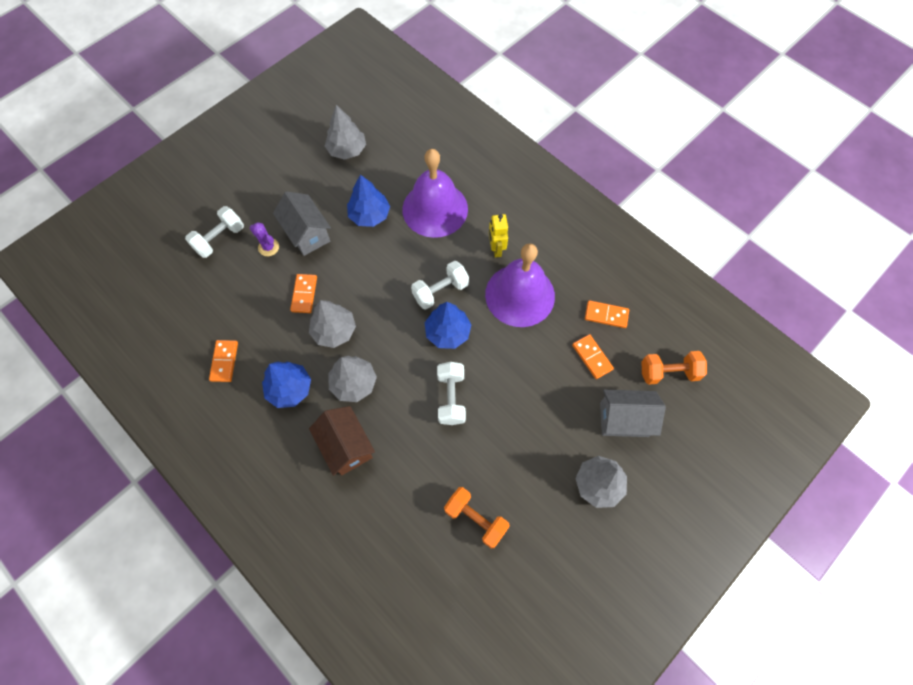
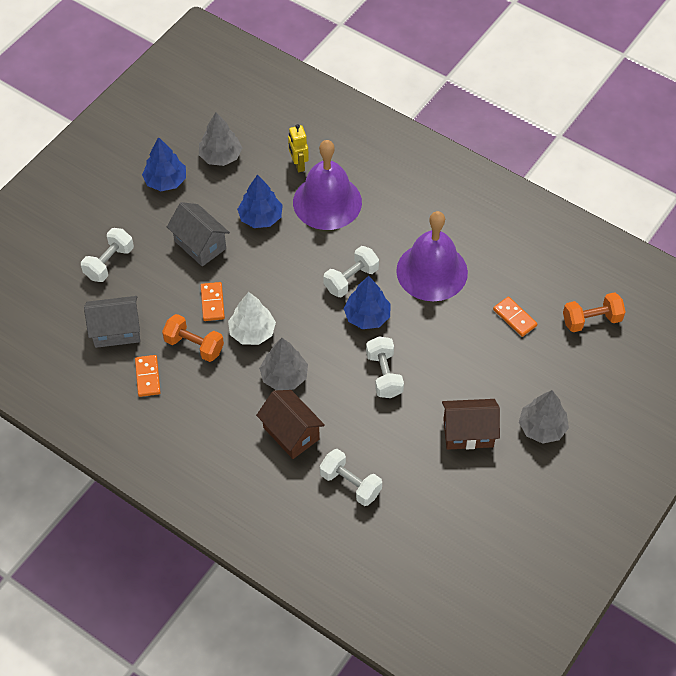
camera: 10 degrees left, 10 degrees down
(268, 247) = (163, 263): purple cactus -> none
(290, 389) = (221, 391): blue tree -> blue tree (166, 181)
(334, 331) = (252, 332): grey tree -> white tree
(392, 514) = (350, 484): none -> white dumbbell
(476, 519) = (431, 475): orange dumbbell -> orange dumbbell (194, 345)
(496, 249) = (398, 231): yellow robot -> yellow robot (298, 165)
(522, 477) = (468, 433): none -> brown house
(606, 315) = (521, 277): orange domino -> none
(624, 419) = (556, 368): grey house -> grey house (116, 331)

